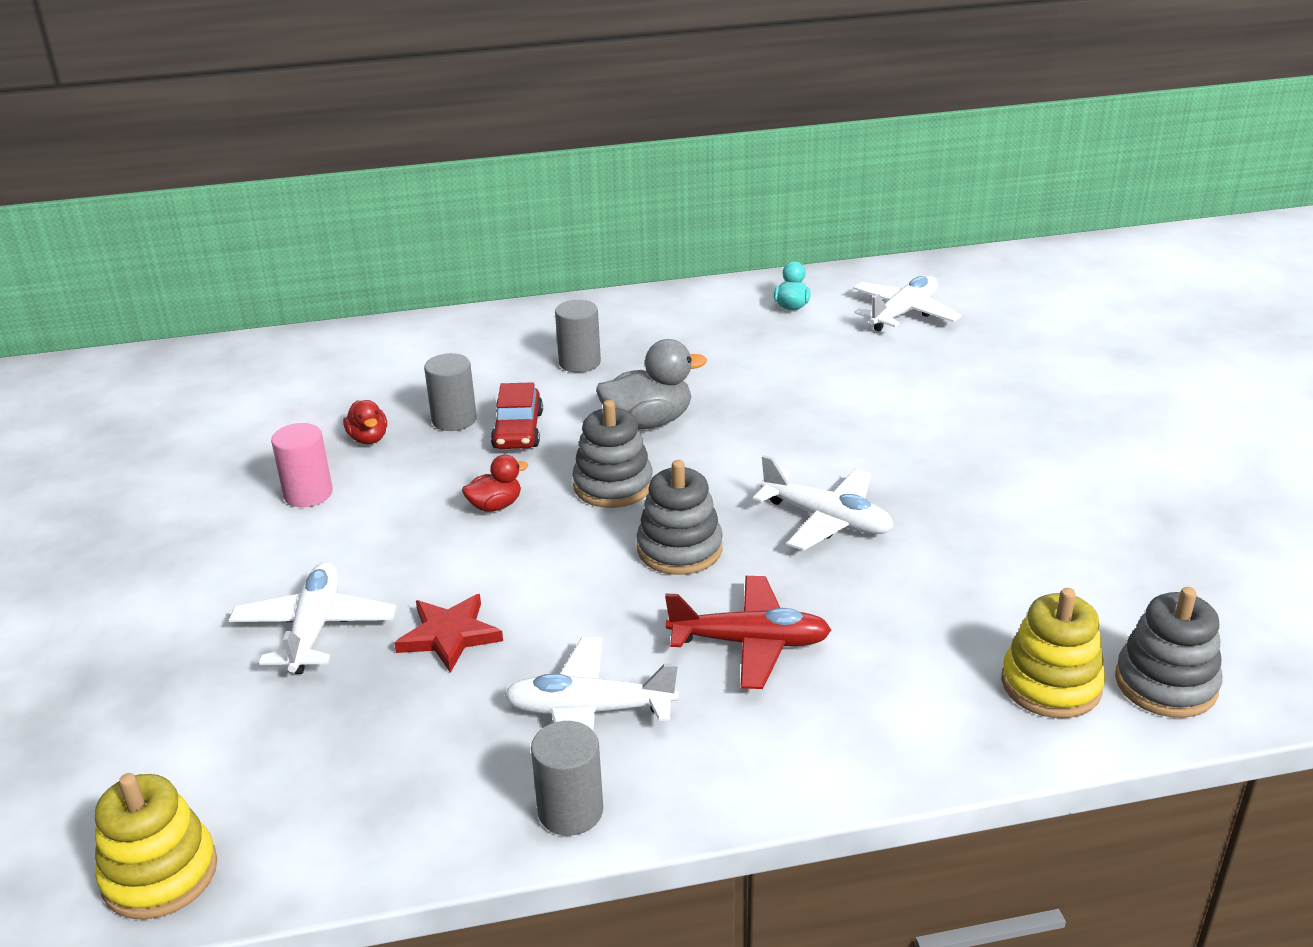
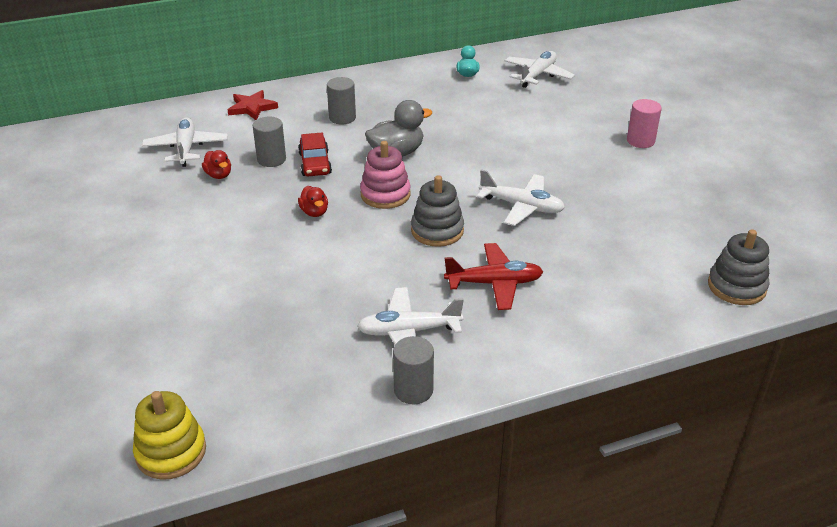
camera: 10 degrees left, 5 degrees up
(308, 494) = (190, 213): pink cylinder -> pink cylinder (640, 141)
(315, 629) = (221, 297): white plane -> white plane (186, 148)
(449, 635) = (309, 294): red star -> red star (252, 108)
(495, 506) = (314, 212): red duck -> red duck turned 105 degrees clockwise
(613, 485) = (385, 194): grey stacking toy -> pink stacking toy
(1051, 684) = (673, 293): yellow stacking toy -> none

